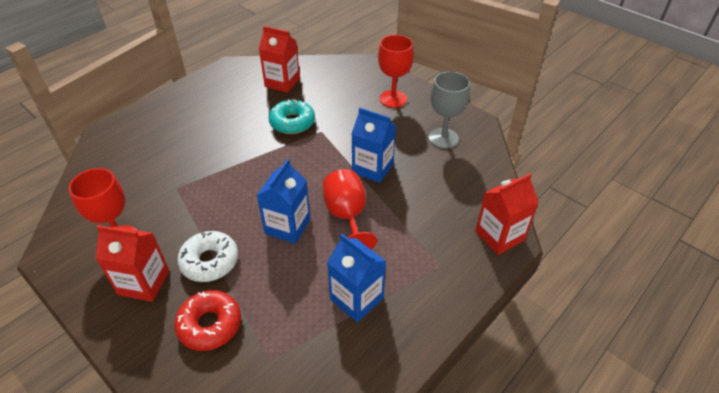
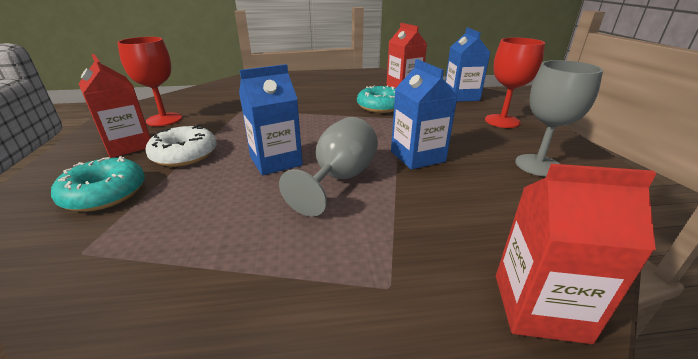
camera: 40 degrees right, 15 degrees down
(210, 325) = (105, 193): red donut -> turquoise donut
(347, 216) = (339, 179): red goblet -> grey goblet
(356, 298) = (240, 254): blue carton -> blue carton (461, 96)

